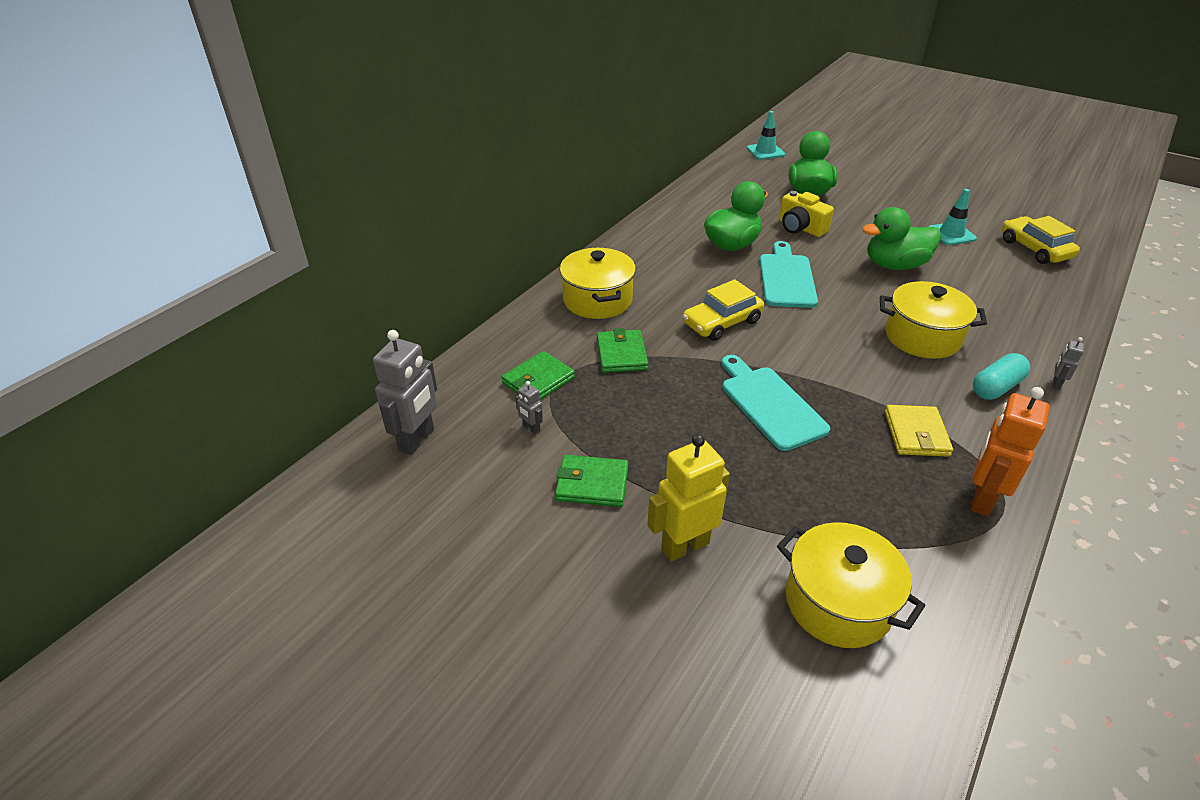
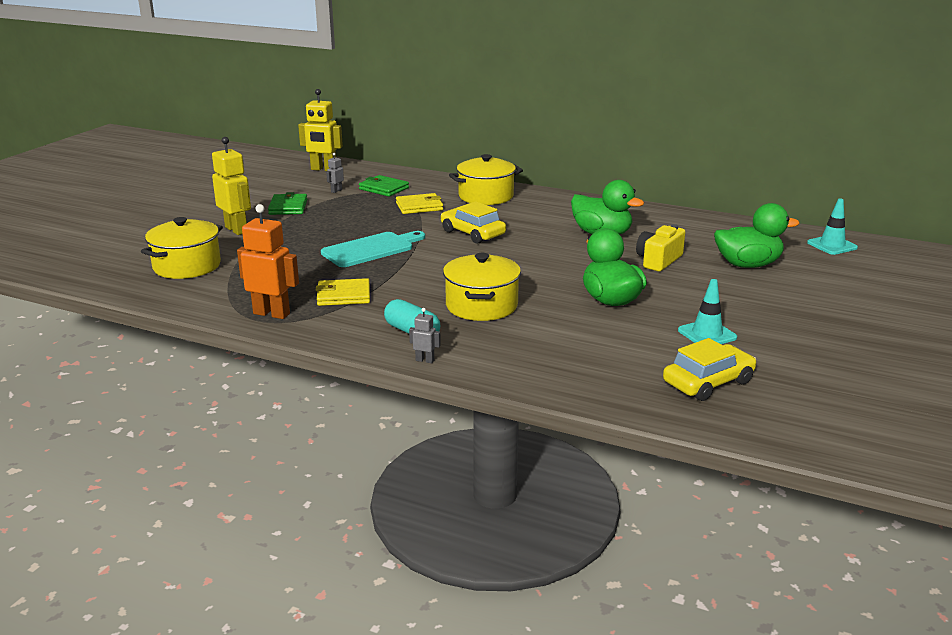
camera: 80 degrees right, 15 degrees down
(417, 440) = (323, 169): grey robot -> yellow robot
(621, 354) = (419, 206): green wallet -> yellow wallet
(786, 278) = (555, 254): turquoise cutting board -> none

